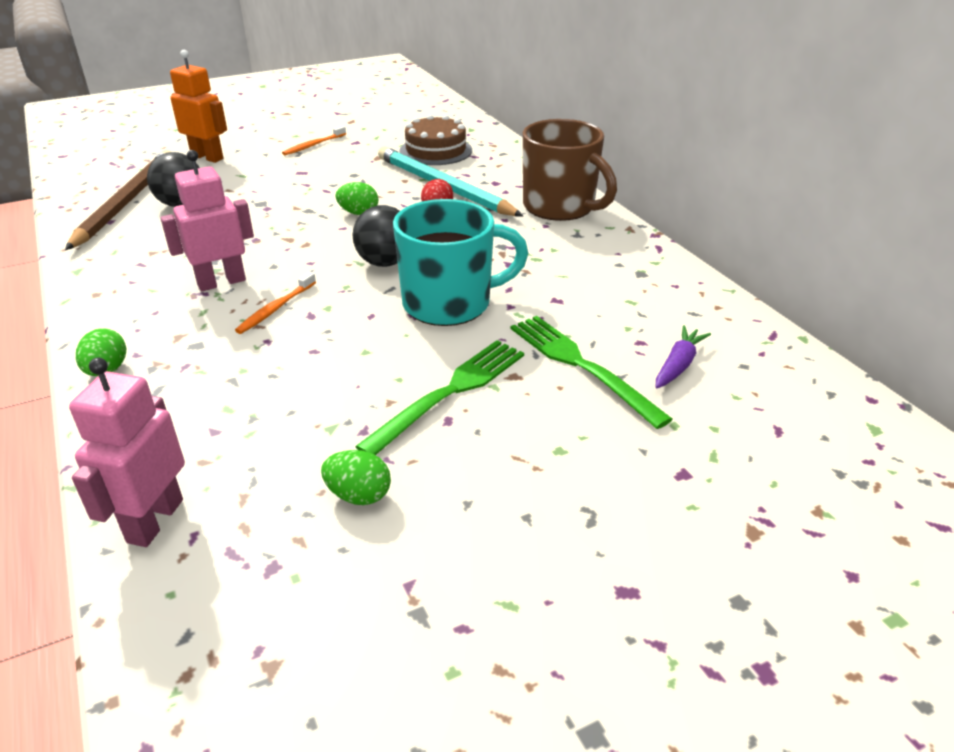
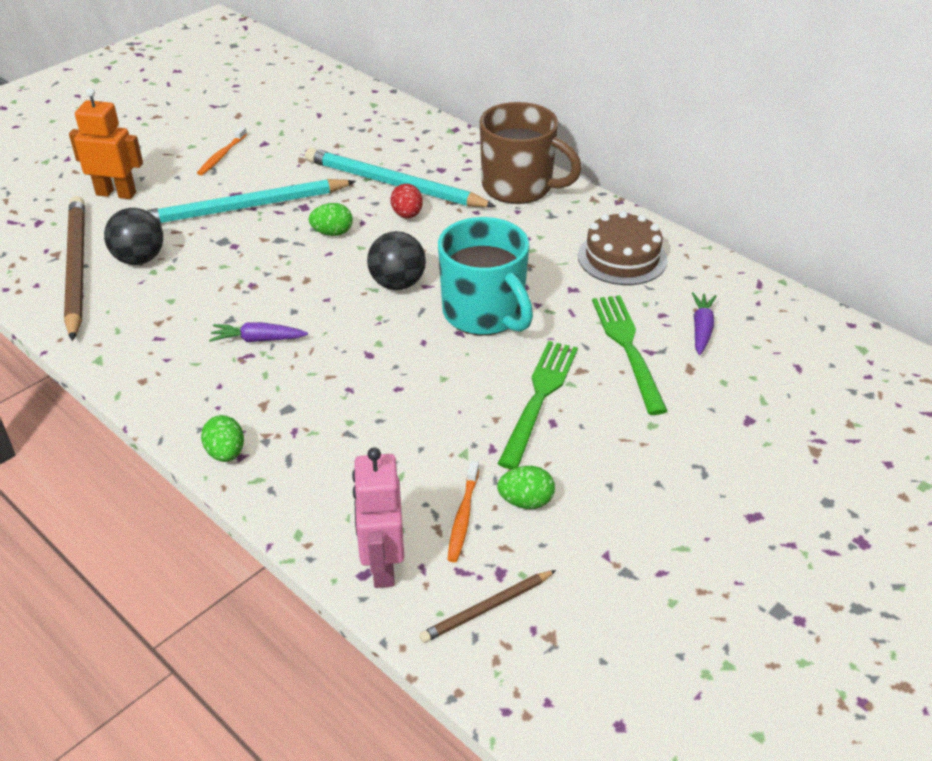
camera: 20 degrees left, 5 degrees up
(221, 282) = (257, 340): pink robot -> purple carrot
(224, 606) = (487, 608): none -> brown pencil
(275, 309) = (332, 355): orange toothbrush -> orange toothbrush (463, 517)
(299, 183) = (244, 208): none -> turquoise pencil
(436, 150) = (356, 139): brown cake -> brown cake (622, 258)
(450, 303) = (484, 314): turquoise mug -> turquoise mug turned 90 degrees clockwise
(581, 365) = (627, 348): green fork -> green fork turned 45 degrees clockwise

